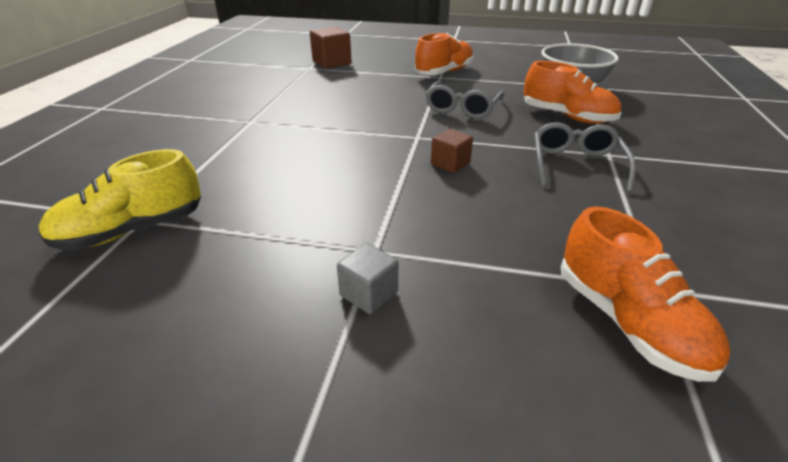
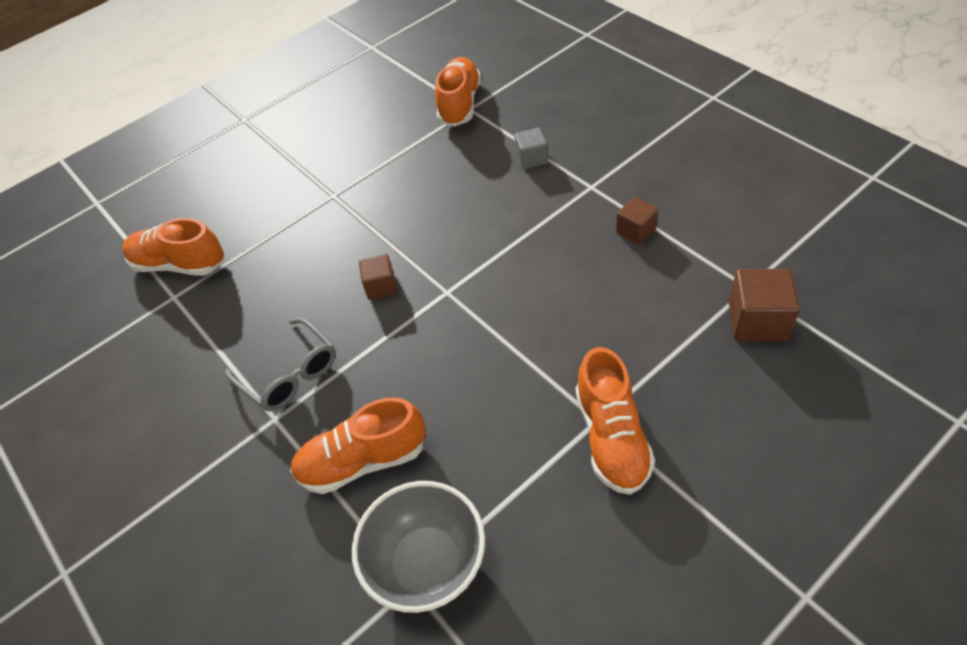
camera: 135 degrees right, 15 degrees up
(132, 230) = (460, 104): yellow shoe -> orange shoe
(288, 98) = (636, 231): none -> brown cube
(369, 293) = (306, 179): grey cube -> grey cube (531, 158)
(462, 108) = (475, 371): grey glasses -> none

